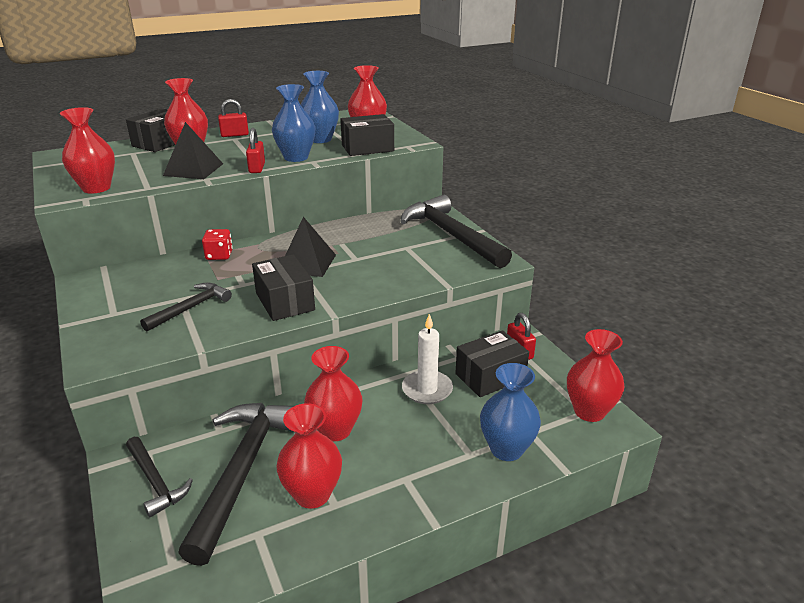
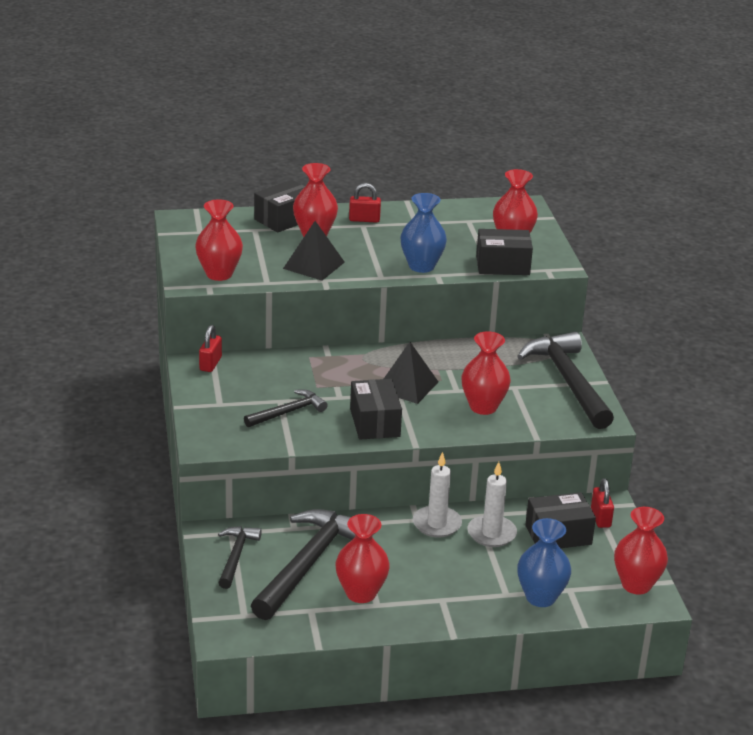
camera: 15 degrees right, 0 degrees up
(155, 482) = (236, 556): black hammer -> black hammer turned 150 degrees counterclockwise
(219, 255) = (323, 360): red dice -> none
(257, 168) = (377, 274): red padlock -> red padlock (210, 364)
(320, 139) = (455, 243): blue vase -> none
(335, 430) = (394, 549): red vase -> red vase (483, 407)
(369, 392) = (437, 524): none -> white candle

